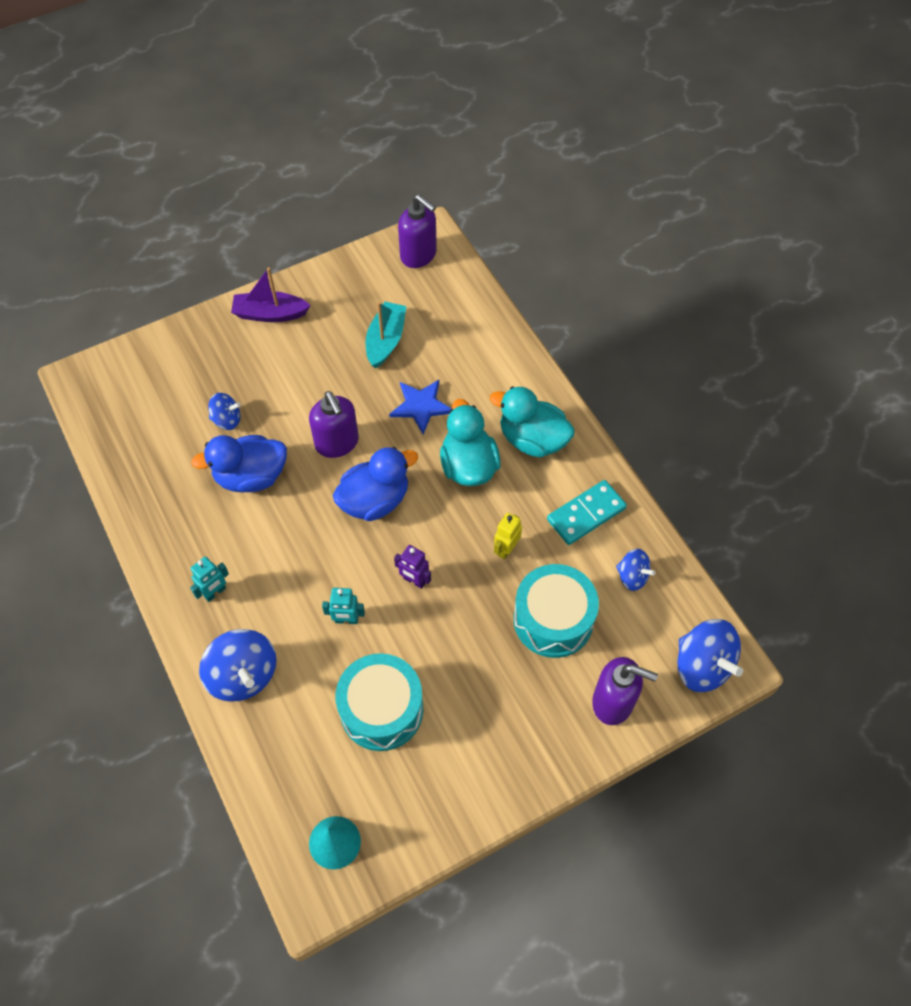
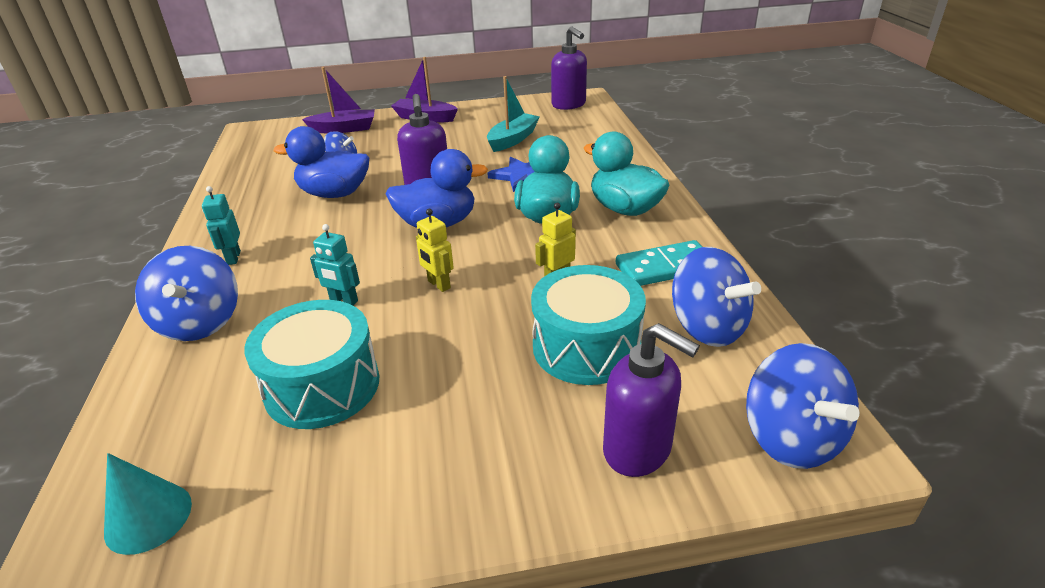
camera: 20 degrees right, 25 degrees down
(190, 355) = (344, 129): none -> purple boat
(215, 592) = (233, 258): turquoise robot -> turquoise robot turned 105 degrees clockwise
(414, 581) = (438, 284): purple robot -> yellow robot
(632, 576) = (707, 327): blue spinning top -> blue spinning top, size x1.73

